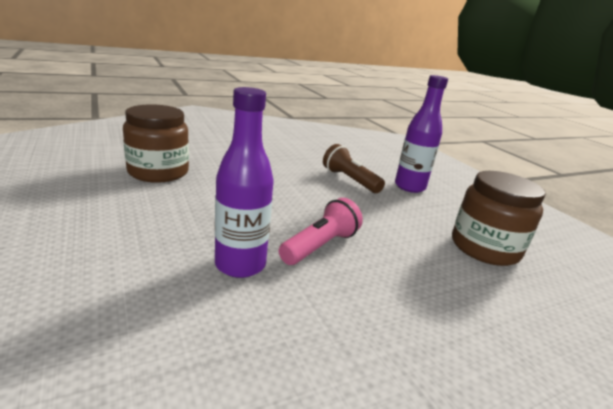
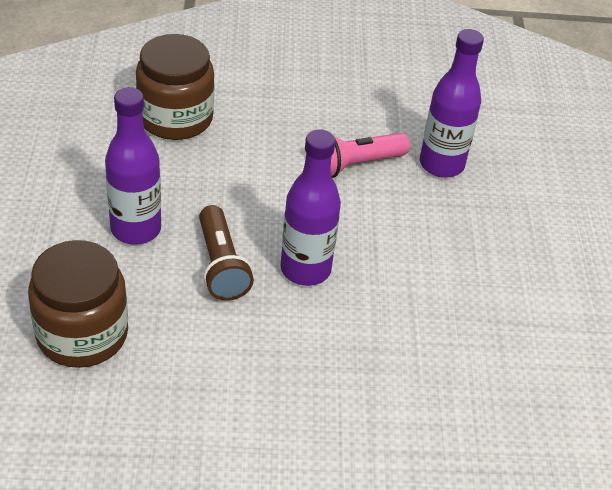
camera: 155 degrees left, 20 degrees up
(158, 172) = (510, 344): brown jar -> brown jar (82, 334)
(303, 184) = (305, 269): none -> purple bottle

